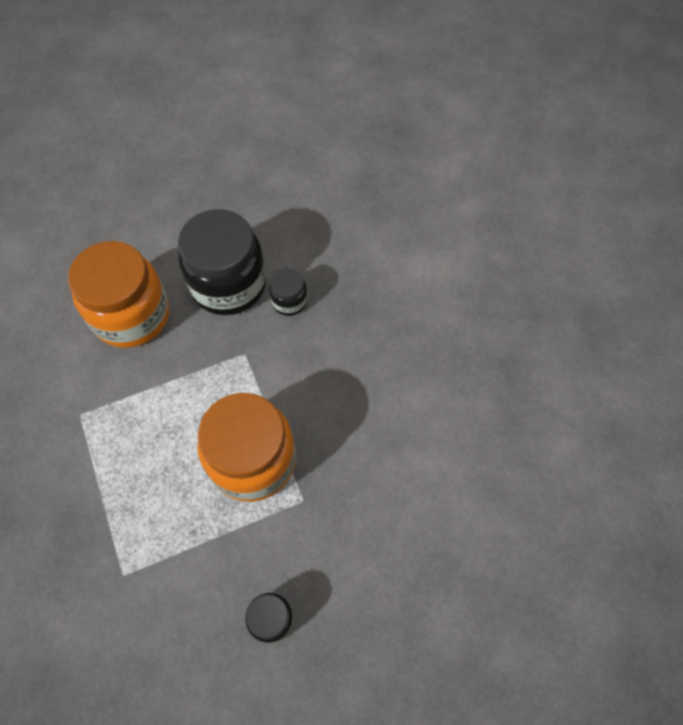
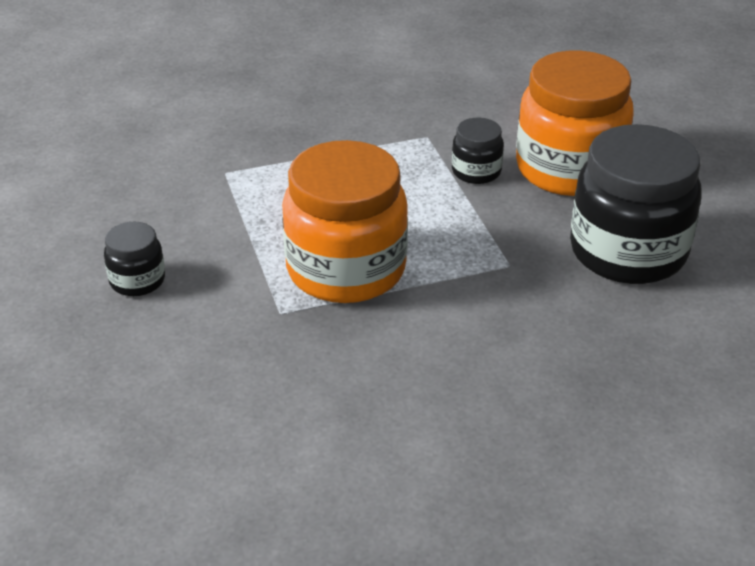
camera: 95 degrees right, 25 degrees down
(289, 301) = (603, 312): black jar -> black jar (476, 171)

